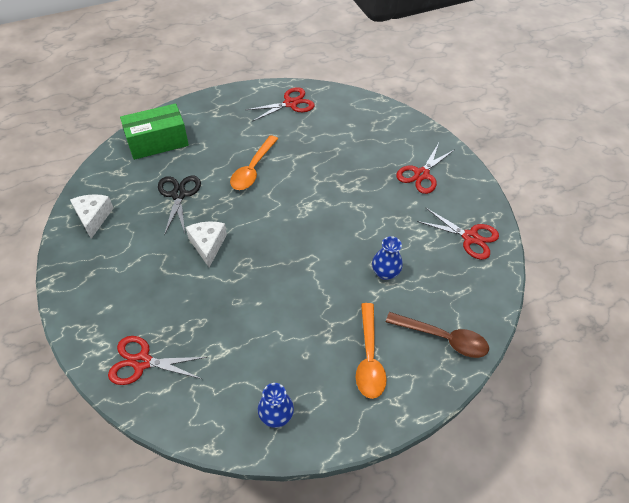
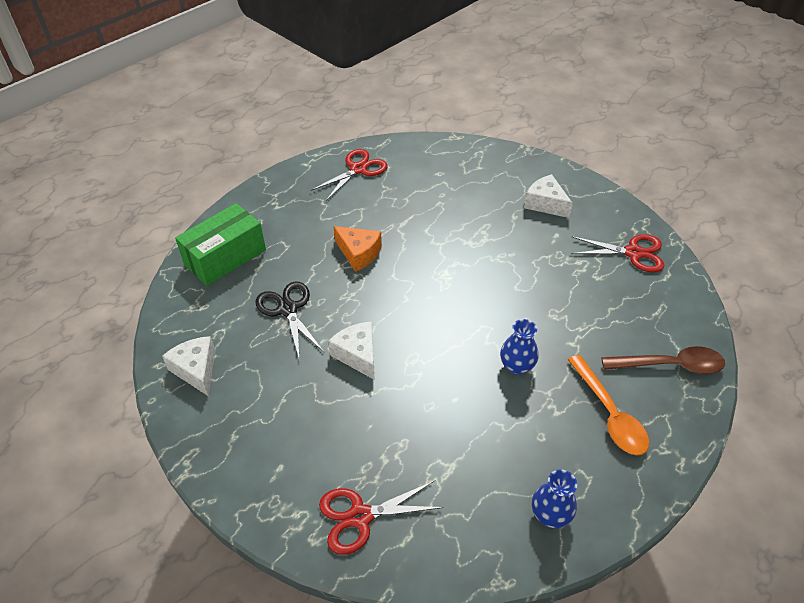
camera: 20 degrees left, 5 degrees down
(253, 169) = (358, 253): orange spoon -> orange cheese
(385, 273) = (571, 318): blue vase -> blue vase (516, 366)
(421, 174) = (545, 204): red scissors -> white cheese

